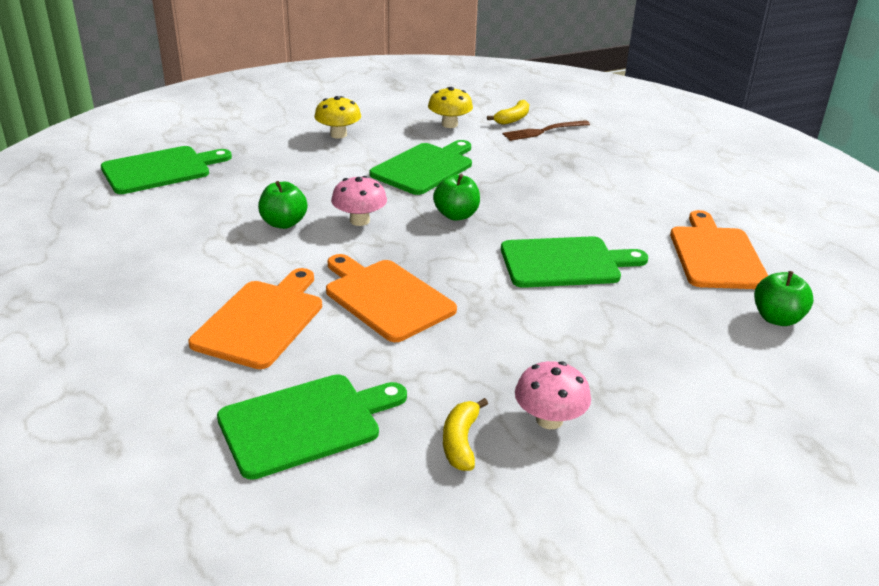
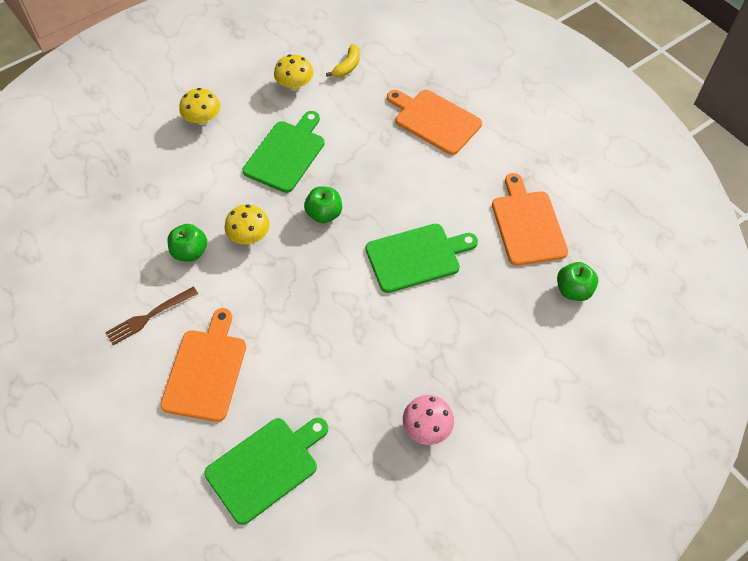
camera: 10 degrees left, 25 degrees up
(161, 170) = (66, 200): green cutting board -> none
(359, 220) = (249, 236): pink mushroom -> yellow mushroom
(386, 297) = (291, 325): orange cutting board -> orange cutting board (434, 120)
(461, 442) = (372, 461): yellow banana -> none
(543, 131) = (376, 80): brown fork -> brown fork (149, 317)

